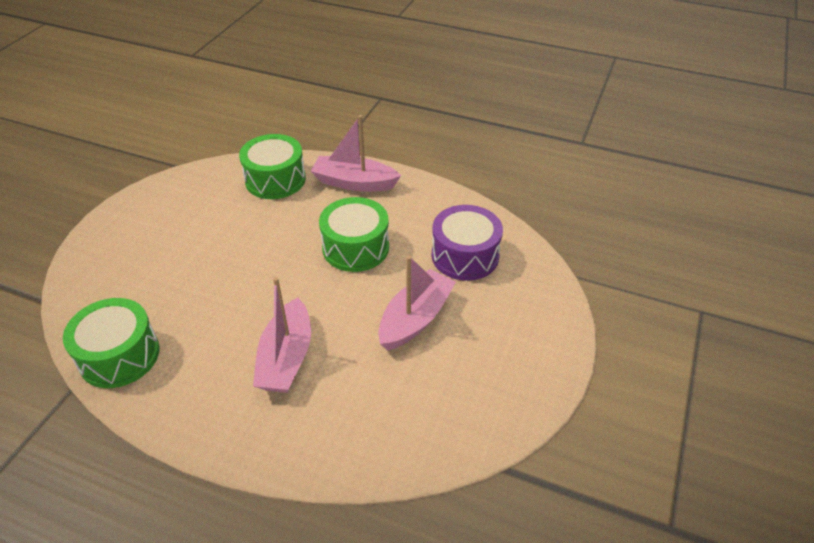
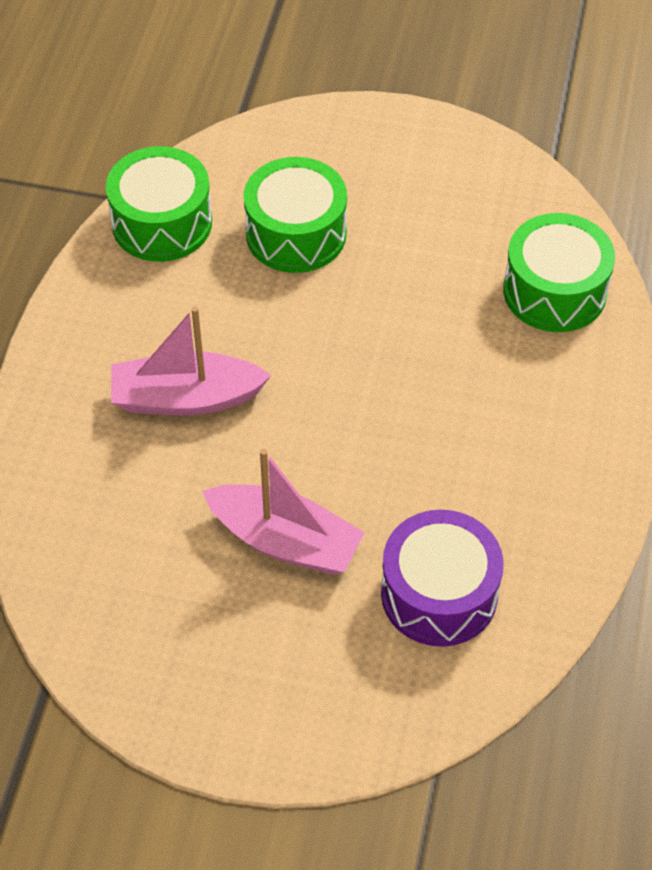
camera: 80 degrees right, 10 degrees up
(354, 183) = (581, 402): pink boat -> none
(355, 247) = (420, 435): green drum -> green drum (296, 233)

